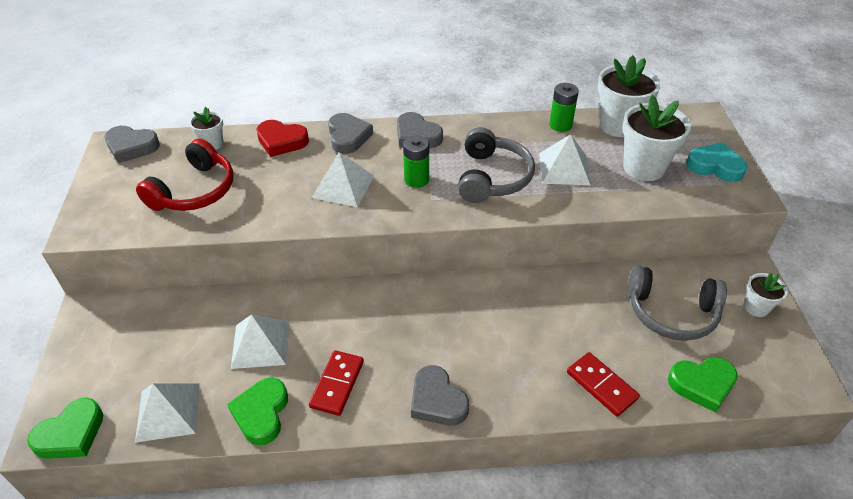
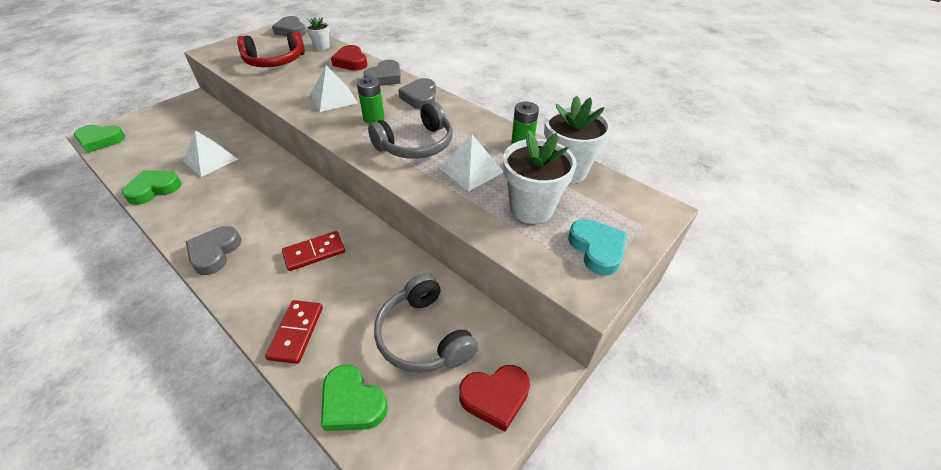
camera: 45 degrees right, 0 degrees up
(168, 412) = (134, 159): white pyramid -> none
(337, 384) = (198, 204): red domino -> red domino (314, 253)
(756, 307) = (495, 397): white flower pot -> red heart

